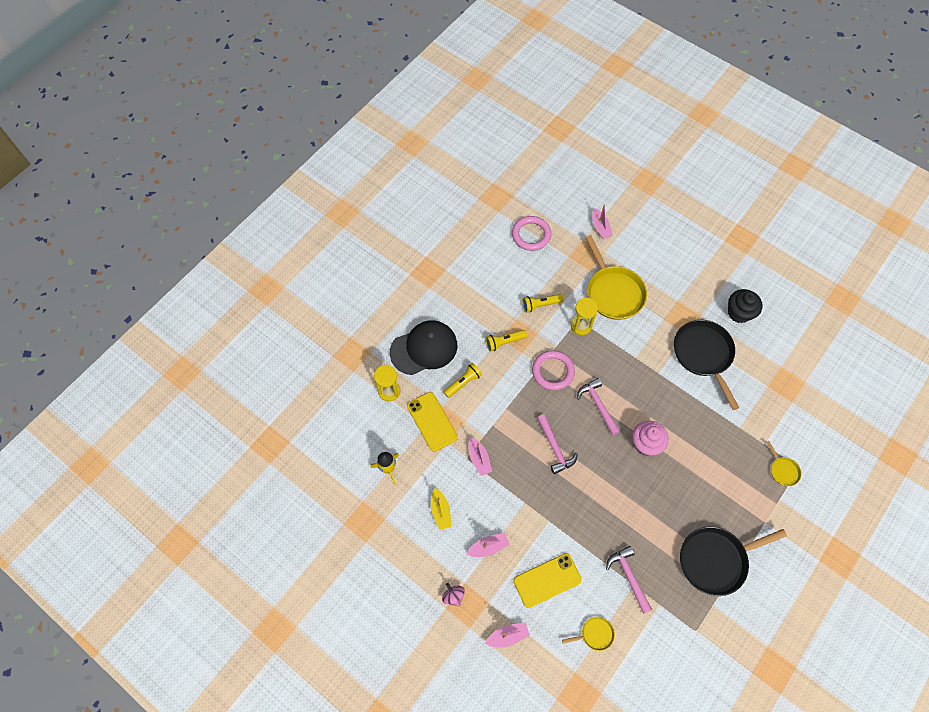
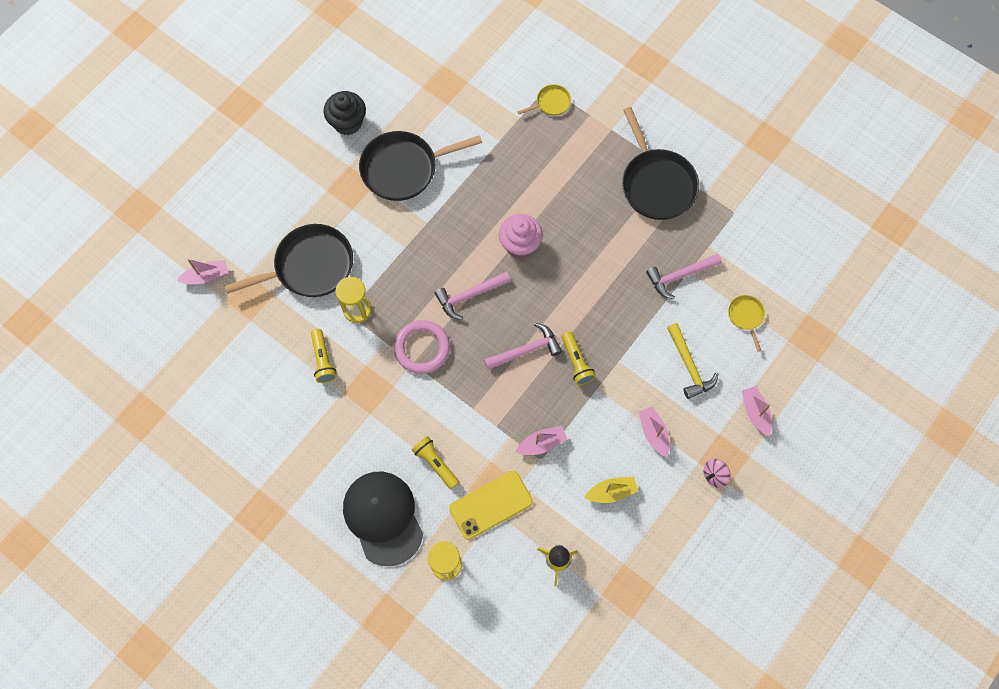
camera: 90 degrees left, 5 degrees up
(504, 342) = (377, 409): yellow flashlight -> yellow flashlight (576, 362)
(531, 235) = (210, 368): pink ring -> none
(547, 580) = (689, 366): yellow phone -> yellow hammer
(613, 292) = (310, 266): yellow pan -> black pan

